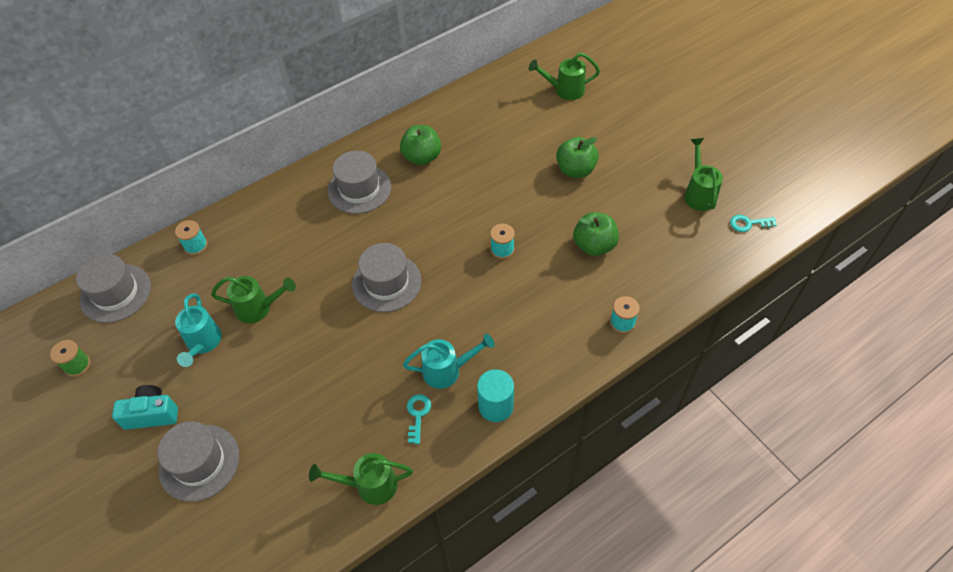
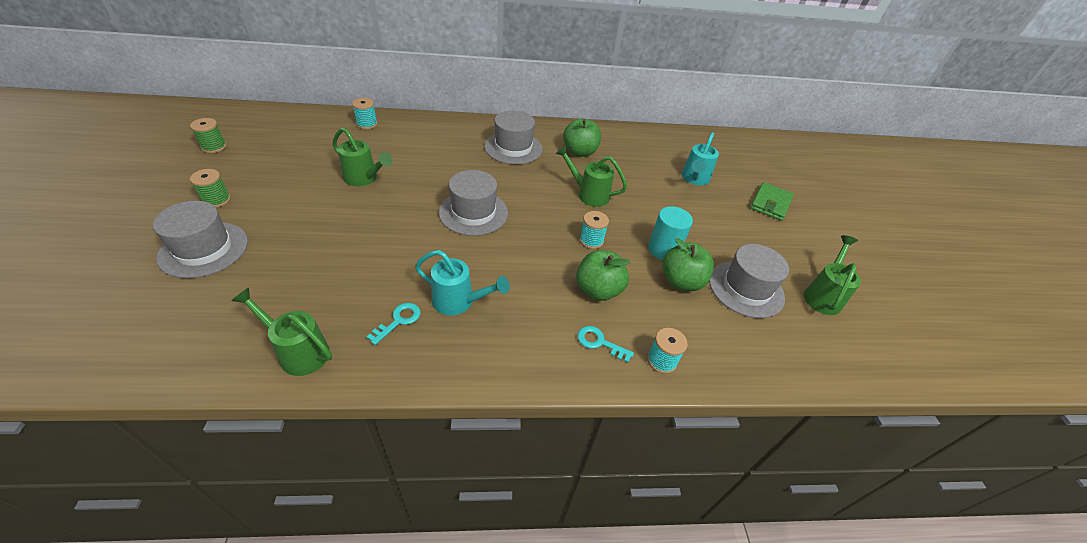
camera: 25 degrees right, 10 degrees down
(116, 293) = (287, 123): grey hat -> grey hat (746, 289)
(152, 414) = (216, 200): turquoise camera -> green spool
(203, 343) = (303, 178): turquoise watering can -> turquoise watering can (694, 179)
(496, 406) = (473, 358): turquoise cylinder -> turquoise cylinder (663, 249)
(565, 90) = (737, 165): green watering can -> green watering can (589, 194)
(575, 170) = (706, 219): green apple -> green apple (598, 290)
(615, 120) = (770, 203): none -> green wallet
(748, 223) = (868, 350): turquoise key -> turquoise key (600, 343)

